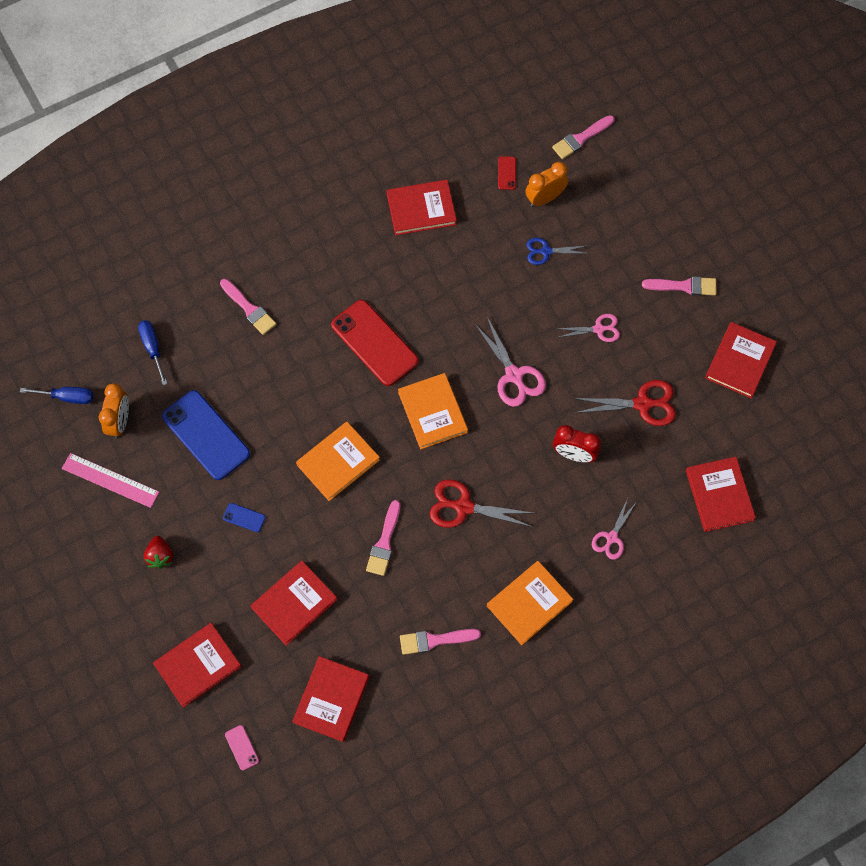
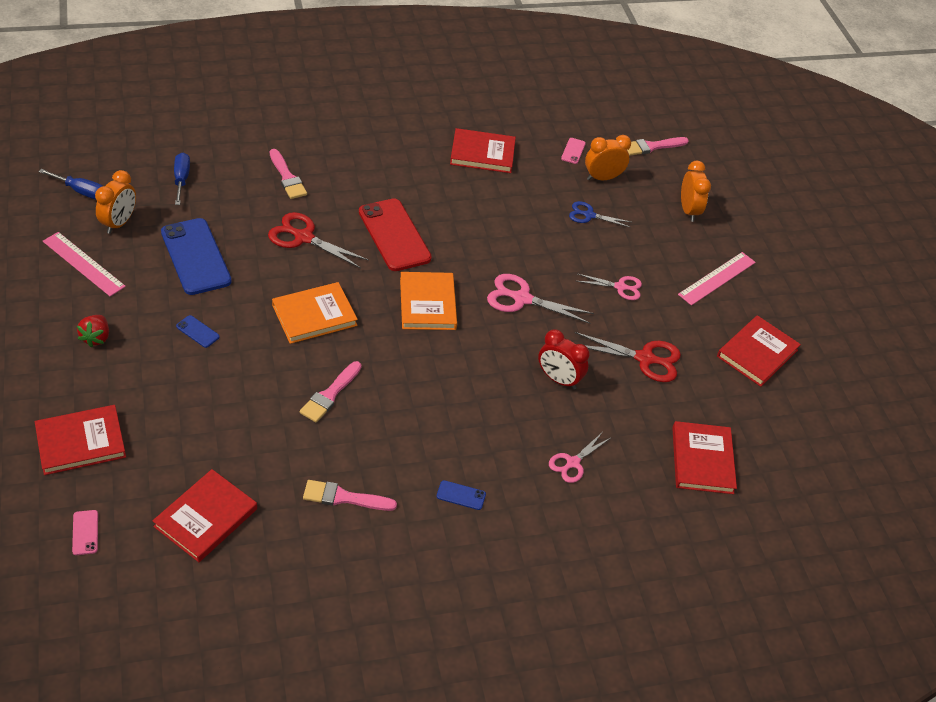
camera: 10 degrees right, 20 degrees down
(294, 604) = (210, 419): red book -> none
(463, 507) = (425, 389): red scissors -> red scissors (303, 237)
(506, 173) = (573, 151): red phone -> pink phone
(514, 375) = (521, 298): pink scissors -> pink scissors turned 120 degrees clockwise
(529, 603) = (461, 495): orange book -> blue phone
(637, 211) = (688, 210): none -> orange clock
(684, 286) = (717, 278): pink brush -> pink ruler

